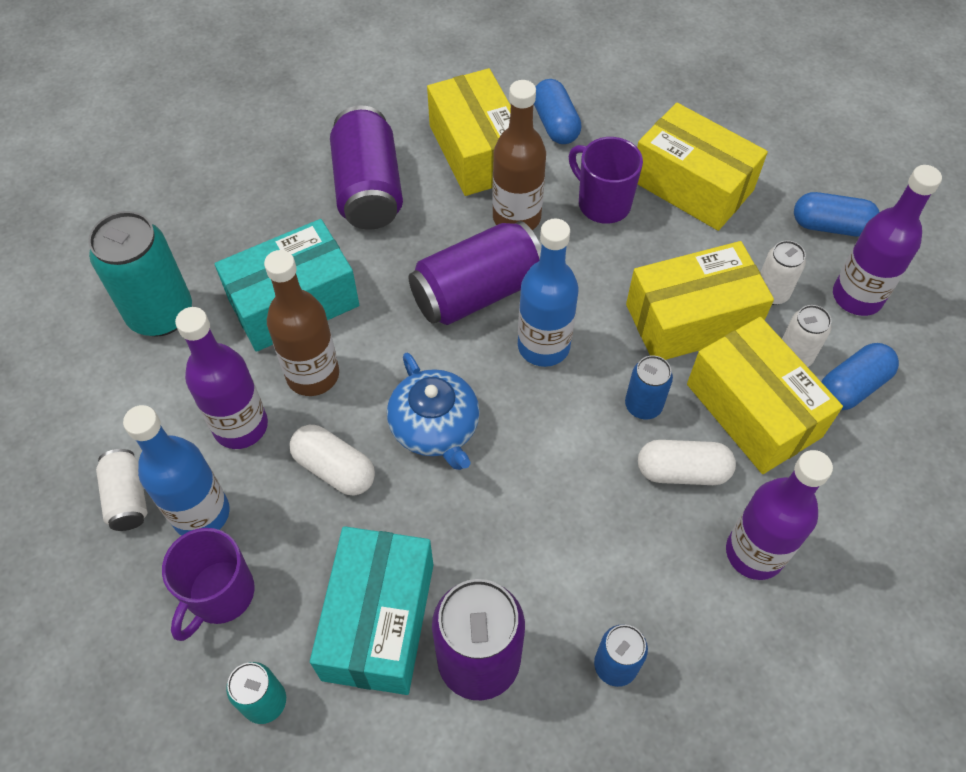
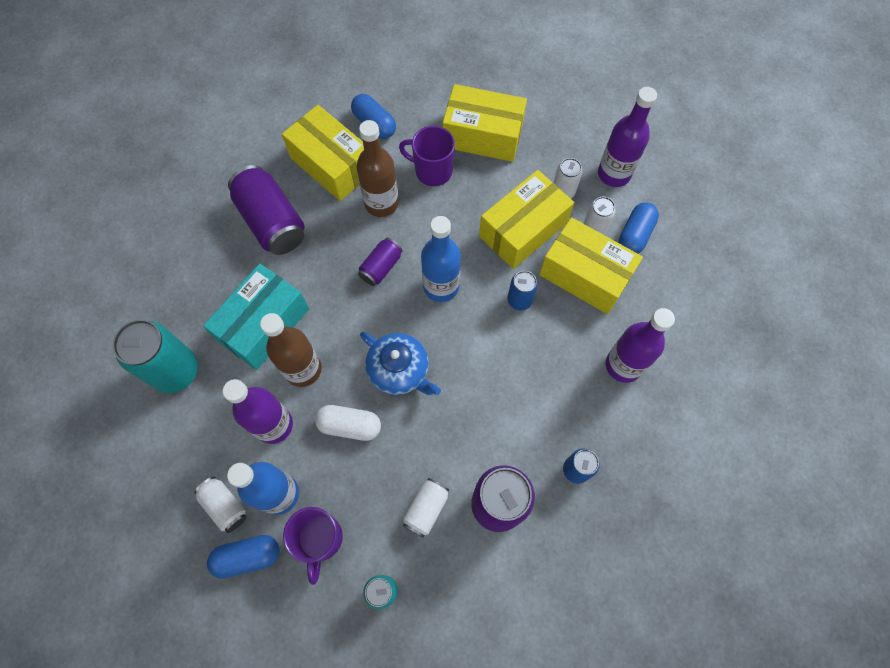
camera: 25 degrees left, 10 degrees up
(378, 620) = (426, 509): turquoise box -> white can
(476, 292) = (381, 267): purple can -> purple can, size x0.53
(682, 471) = (561, 333): white capsule -> none
(830, 226) = (579, 131): blue capsule -> blue capsule (248, 556)

